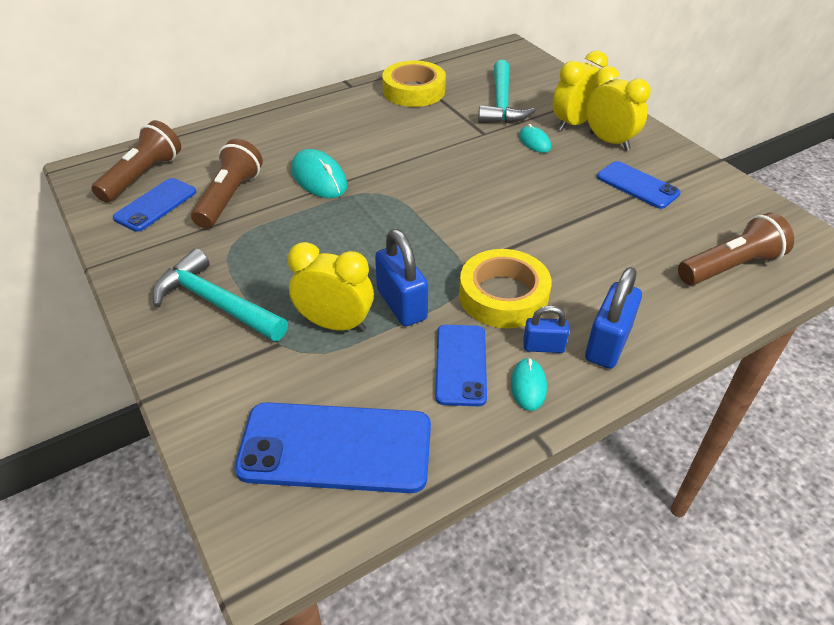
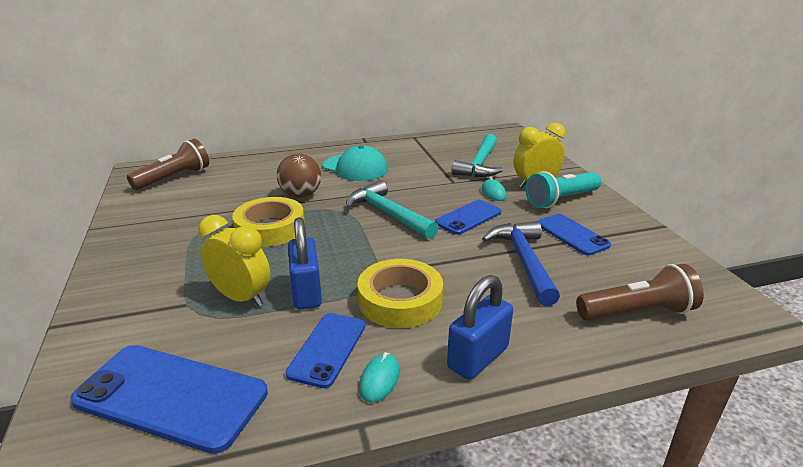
camera: 15 degrees right, 15 degrees down
(156, 205) = (169, 196): blue phone -> blue phone (468, 217)
(216, 303) = (160, 267): turquoise hammer -> turquoise hammer (388, 214)
(229, 197) = (224, 199): brown flashlight -> none
(319, 178) = (301, 195): turquoise mouse -> brown ball
(361, 128) = (355, 168): none -> turquoise cap
(414, 91) = (412, 149): yellow tape -> yellow tape (270, 228)
(543, 346) = (413, 348): blue padlock -> none
(603, 226) = (524, 261): none -> blue hammer
(609, 141) = (561, 200): yellow clock -> turquoise flashlight

